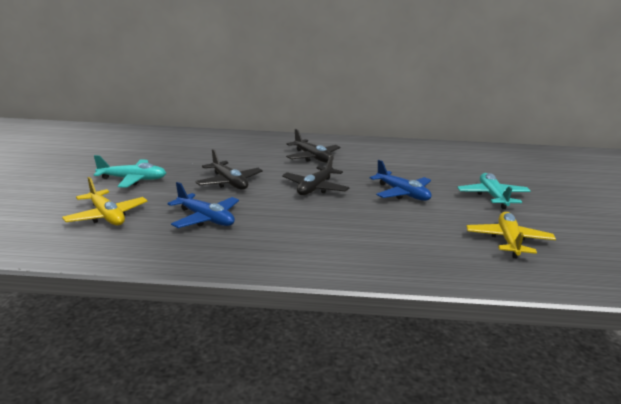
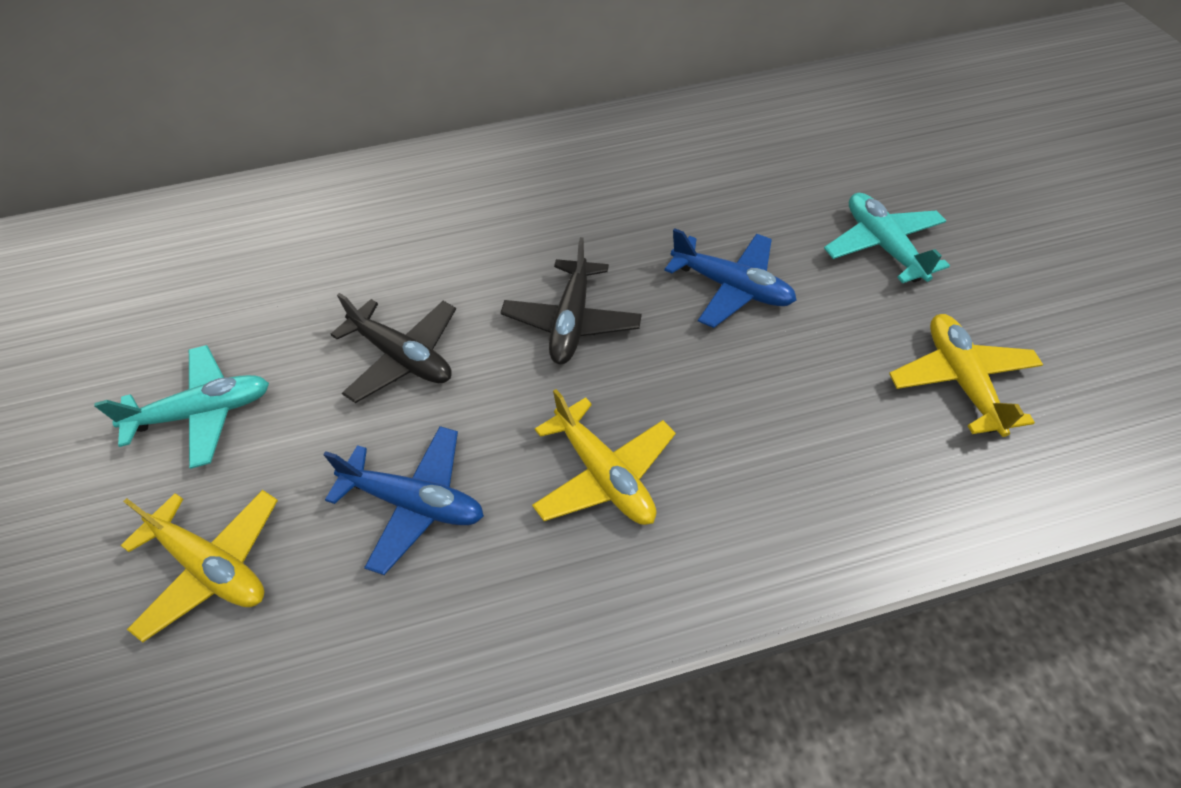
camera: 15 degrees left, 30 degrees up
(300, 229) = (604, 474): none -> yellow plane
(313, 157) = (522, 215): black plane -> none

